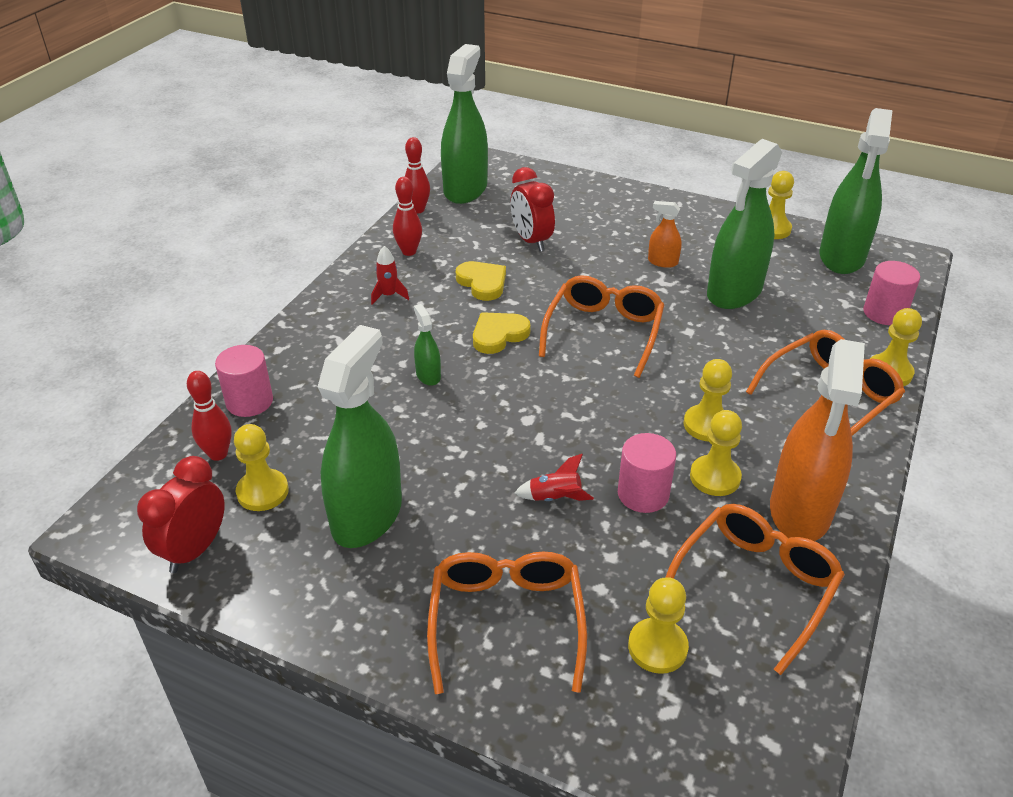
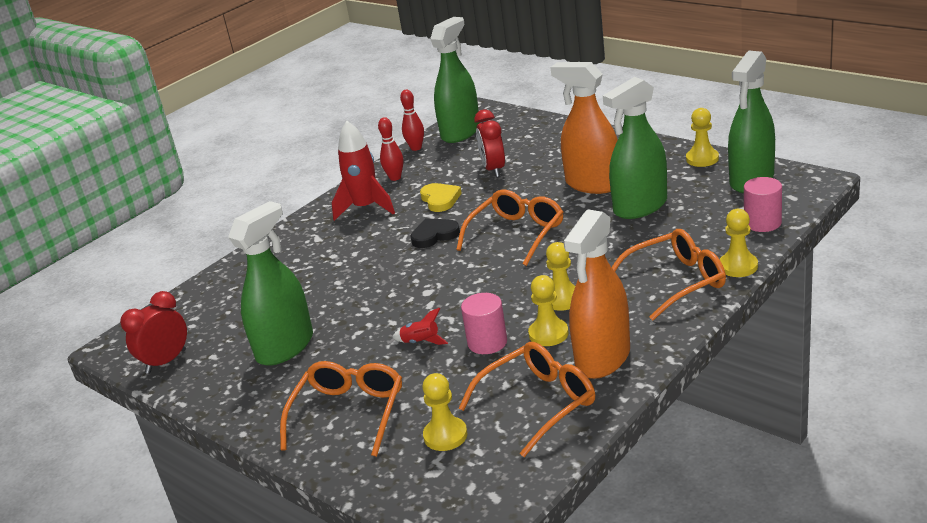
camera: 20 degrees right, 10 degrees down
(218, 454) = (204, 306): red bowling pin -> none
(249, 401) = (238, 275): pink cylinder -> none
(262, 492) = (223, 330): yellow pawn -> none
(389, 295) = (366, 208): red rocket -> red rocket, size x2.09
(428, 375) = (369, 261): green spray bottle -> none
(498, 335) = (434, 235): yellow heart -> black heart
(662, 262) = (592, 184): orange spray bottle -> orange spray bottle, size x2.29

